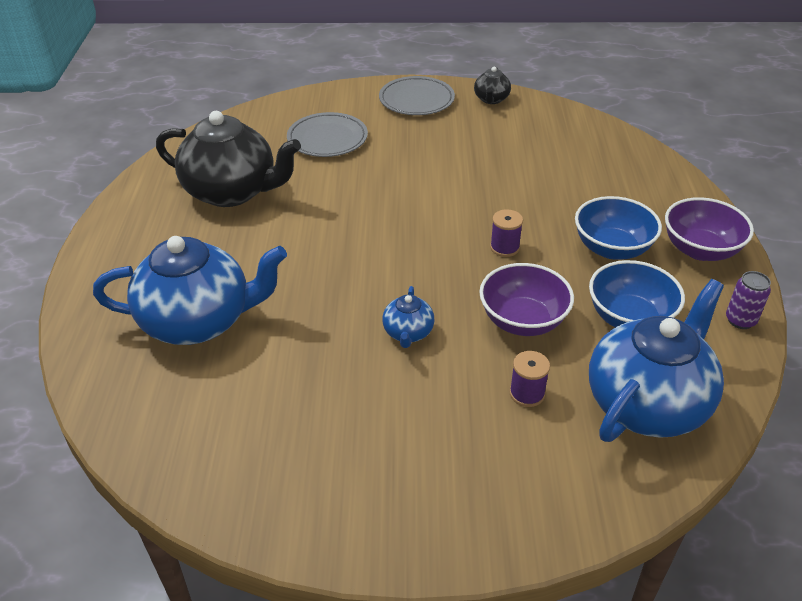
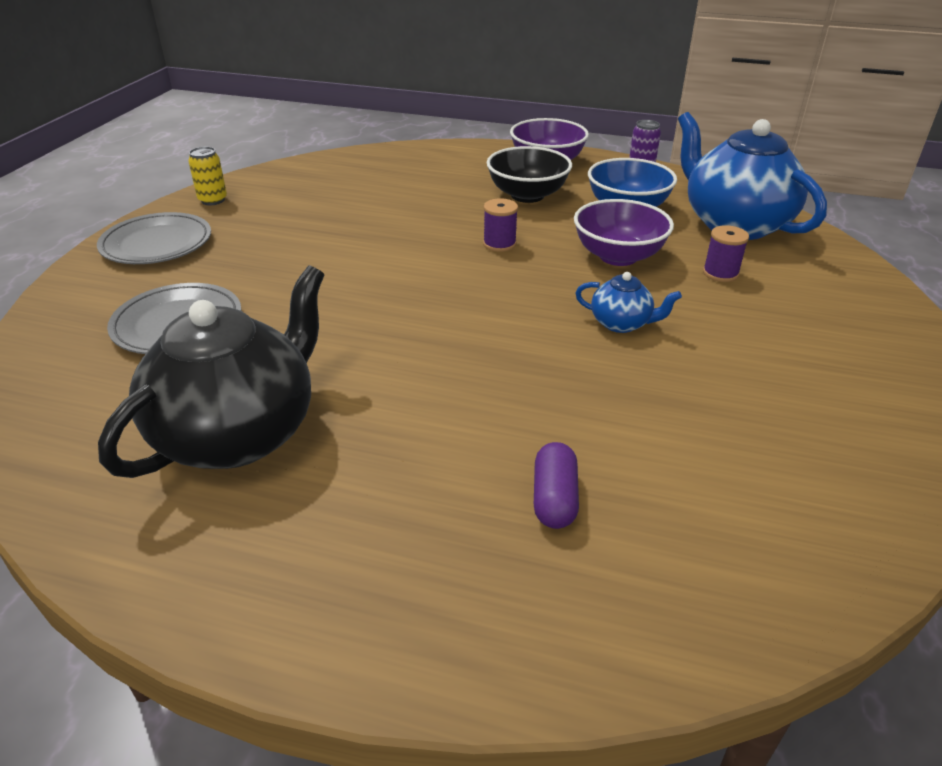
camera: 75 degrees left, 5 degrees down
(199, 321) = (554, 499): blue teapot -> purple capsule
(491, 99) = (213, 200): black teapot -> yellow can
(612, 248) = (527, 195): blue bowl -> black bowl

